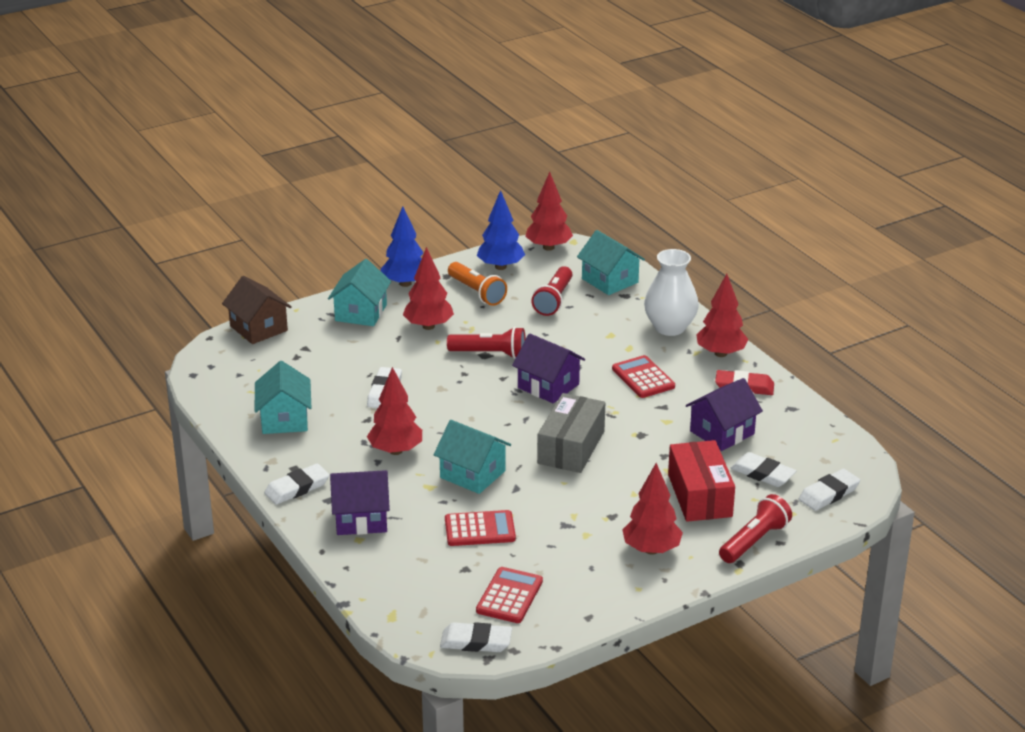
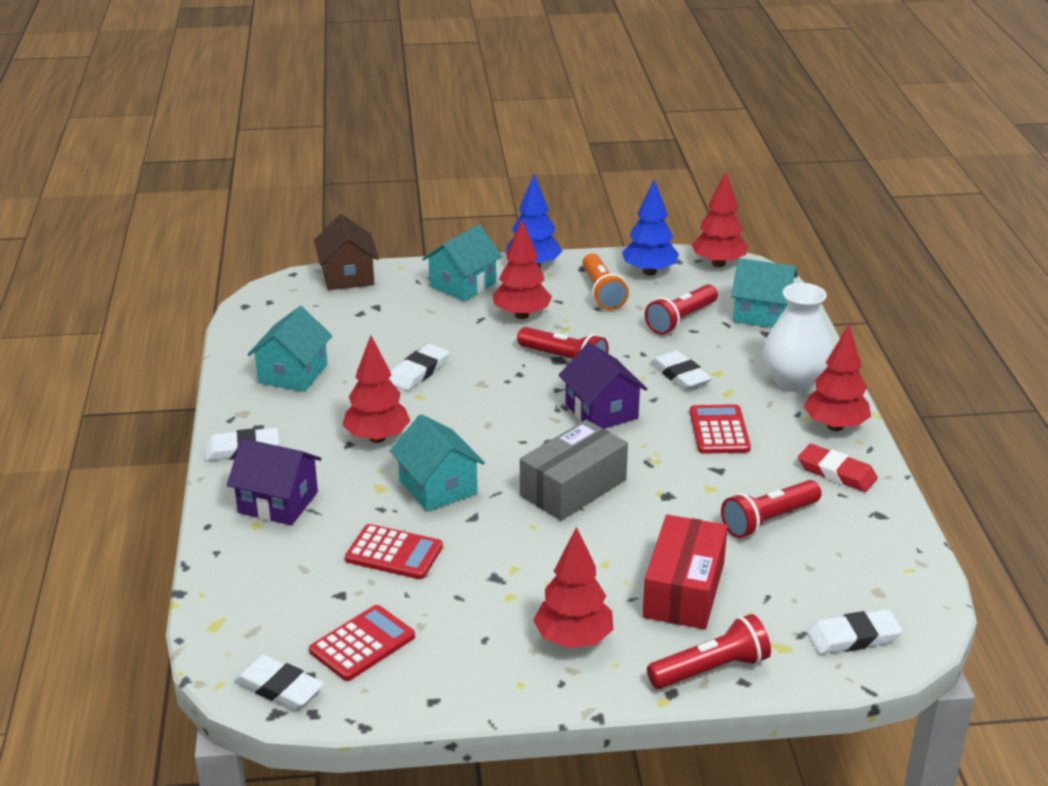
camera: 25 degrees right, 0 degrees up
(610, 280) = (761, 314): turquoise house -> turquoise house turned 60 degrees counterclockwise
(722, 432) = (768, 520): purple house -> red flashlight
(762, 473) = (784, 586): white eraser -> white eraser (680, 375)

